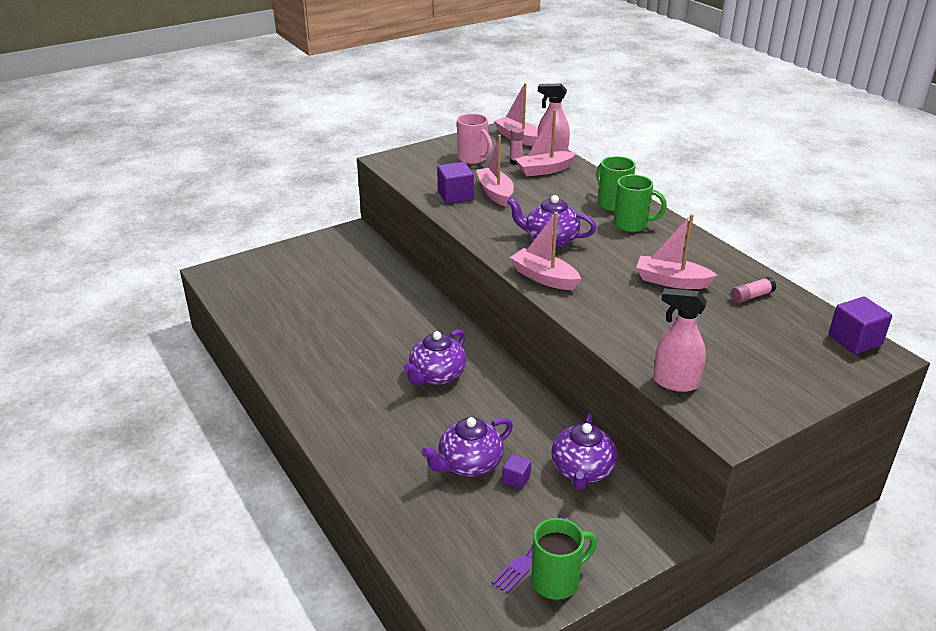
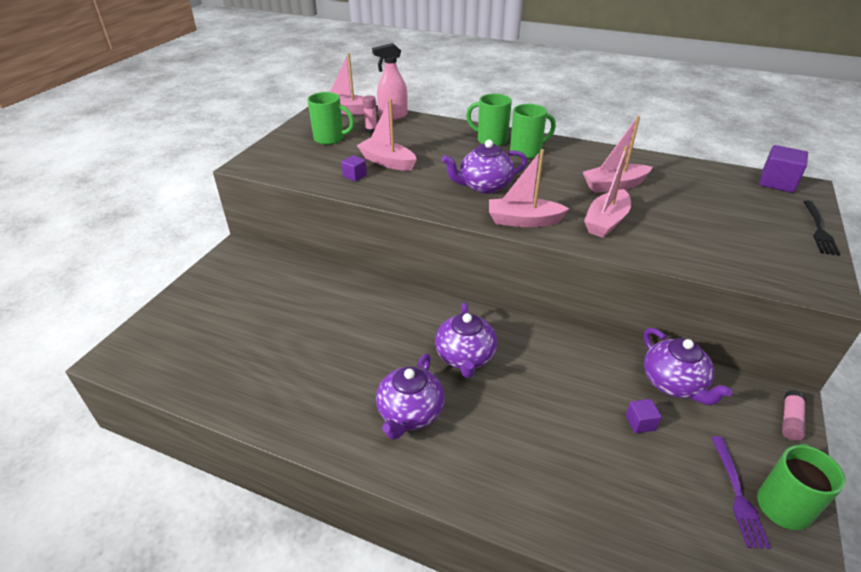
camera: 35 degrees left, 5 degrees up
(455, 196) = (355, 176): purple cube -> purple cube, size x0.57
(469, 464) = (589, 431): purple teapot -> purple teapot (410, 413)
(473, 159) = (330, 139): pink mug -> green mug
(544, 170) = (403, 130): pink boat -> pink boat (606, 222)
(675, 382) = (735, 268): pink spray bottle -> none
(751, 296) = (677, 176): pink glue stick -> pink glue stick (790, 420)
(821, 392) = (819, 230): none -> black fork

